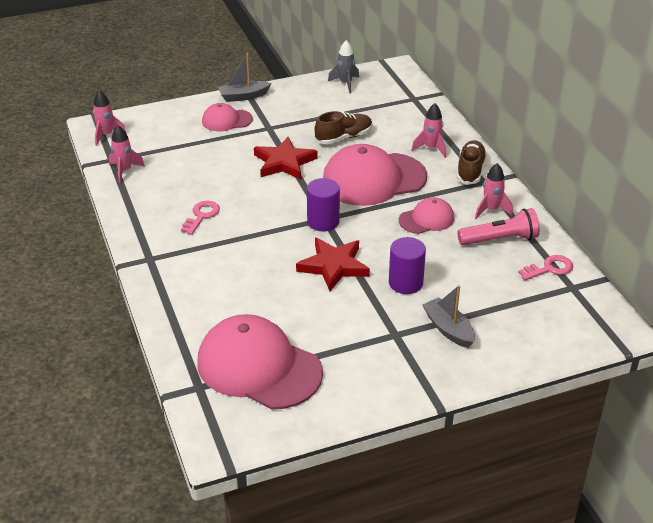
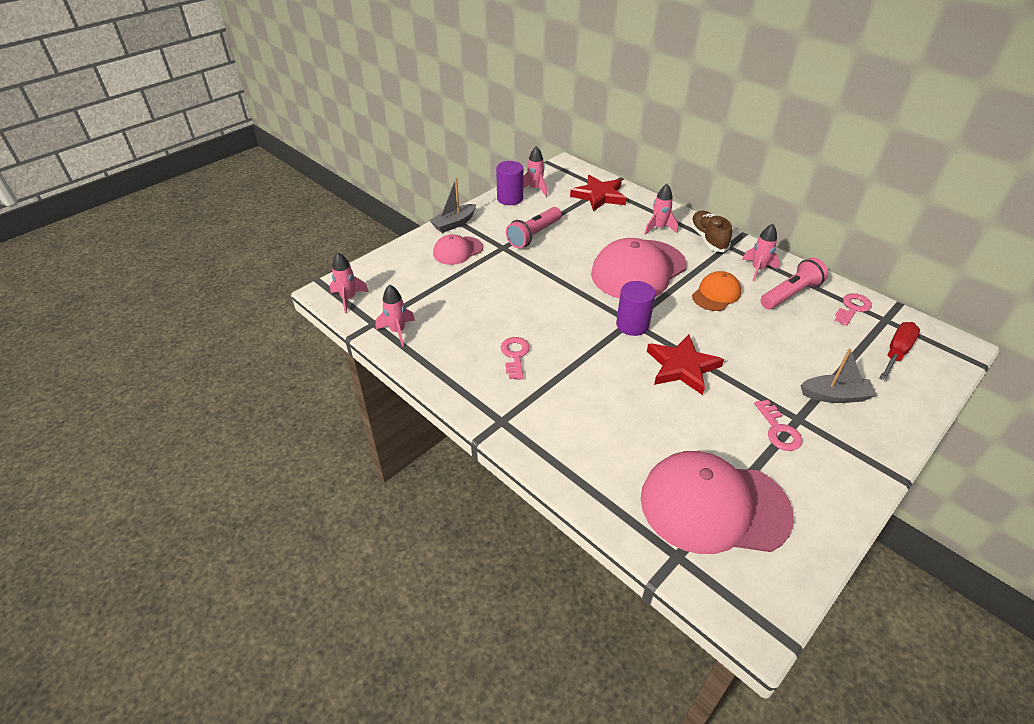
camera: 25 degrees left, 5 degrees up
(284, 162) = (546, 277): red star -> red star (599, 196)
(306, 124) = (533, 235): none -> pink flashlight
(343, 137) = (577, 238): brown shoe -> none
(345, 83) = (535, 189): grey rocket -> pink rocket
(368, 336) = (778, 430): none -> pink key
(405, 283) = (757, 362): purple cylinder -> purple cylinder (510, 198)
(426, 219) = (716, 294): pink cap -> orange cap
(448, 329) = (835, 396): grey boat -> grey boat turned 150 degrees clockwise
(549, 316) = (896, 352): none -> red screwdriver

